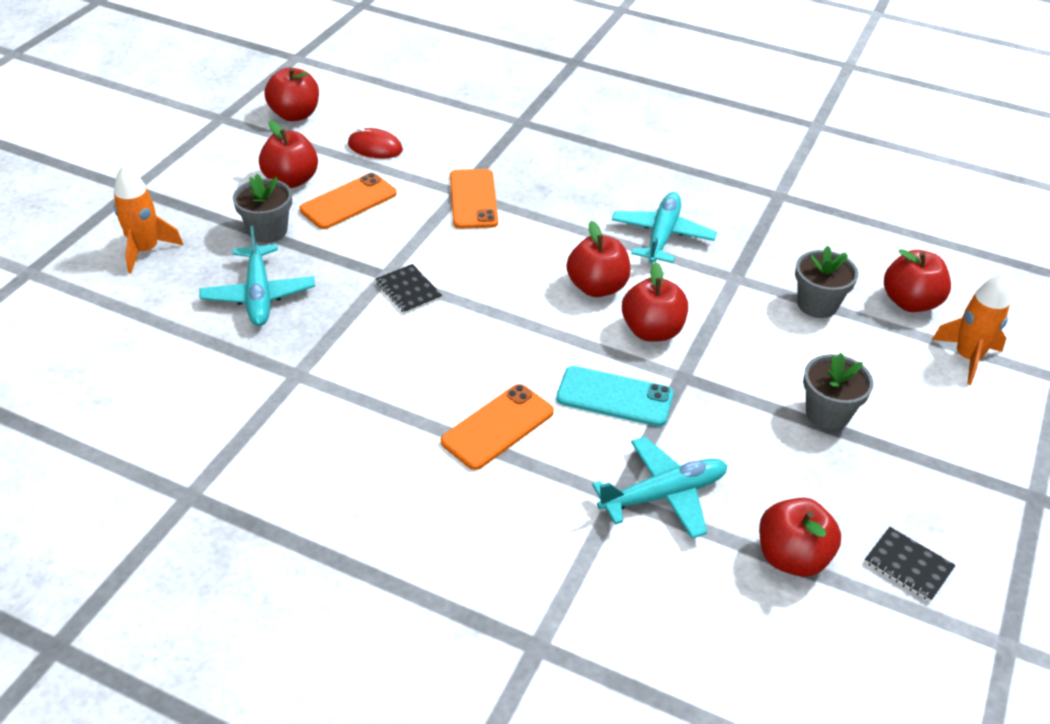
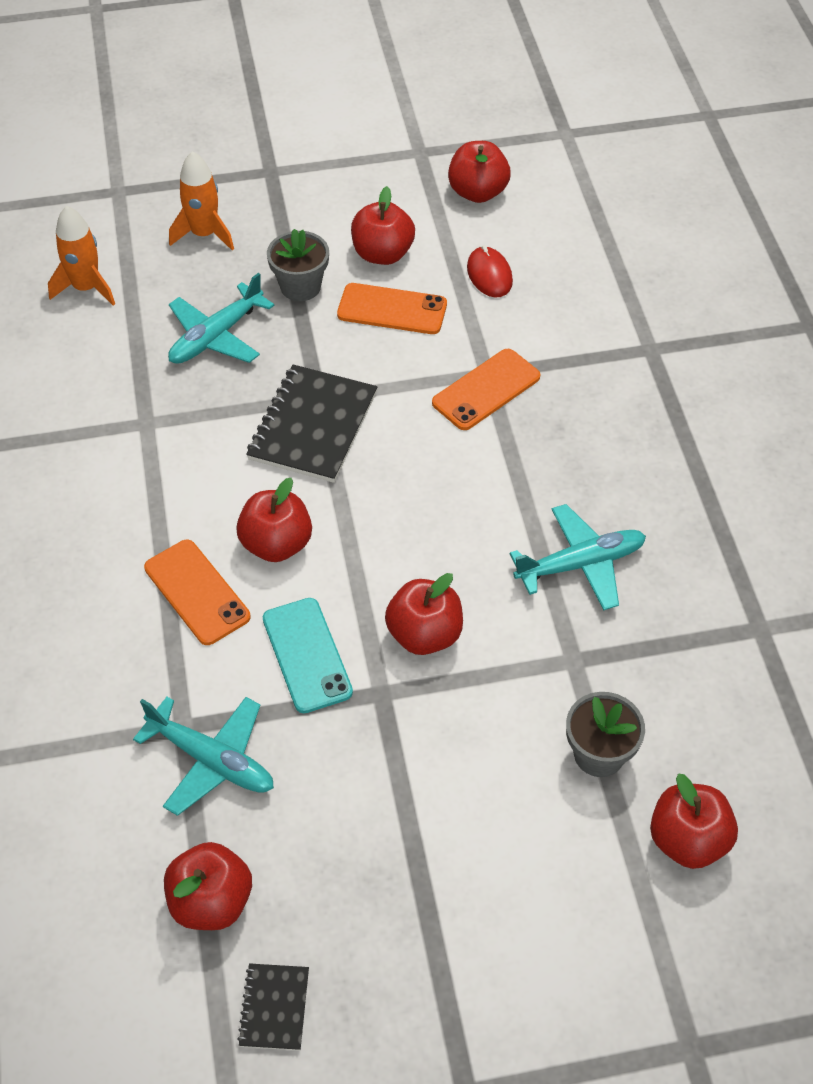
camera: 55 degrees right, 10 degrees up
(408, 290) = (313, 426): black notebook -> black notebook, size x1.96
(497, 427) = (197, 592): orange phone -> orange phone turned 45 degrees clockwise
(597, 287) = (448, 557): red apple -> red apple (276, 544)
(827, 413) = (433, 842): grey flower pot -> none
(967, 357) = (641, 937): orange rocket -> orange rocket (86, 288)

